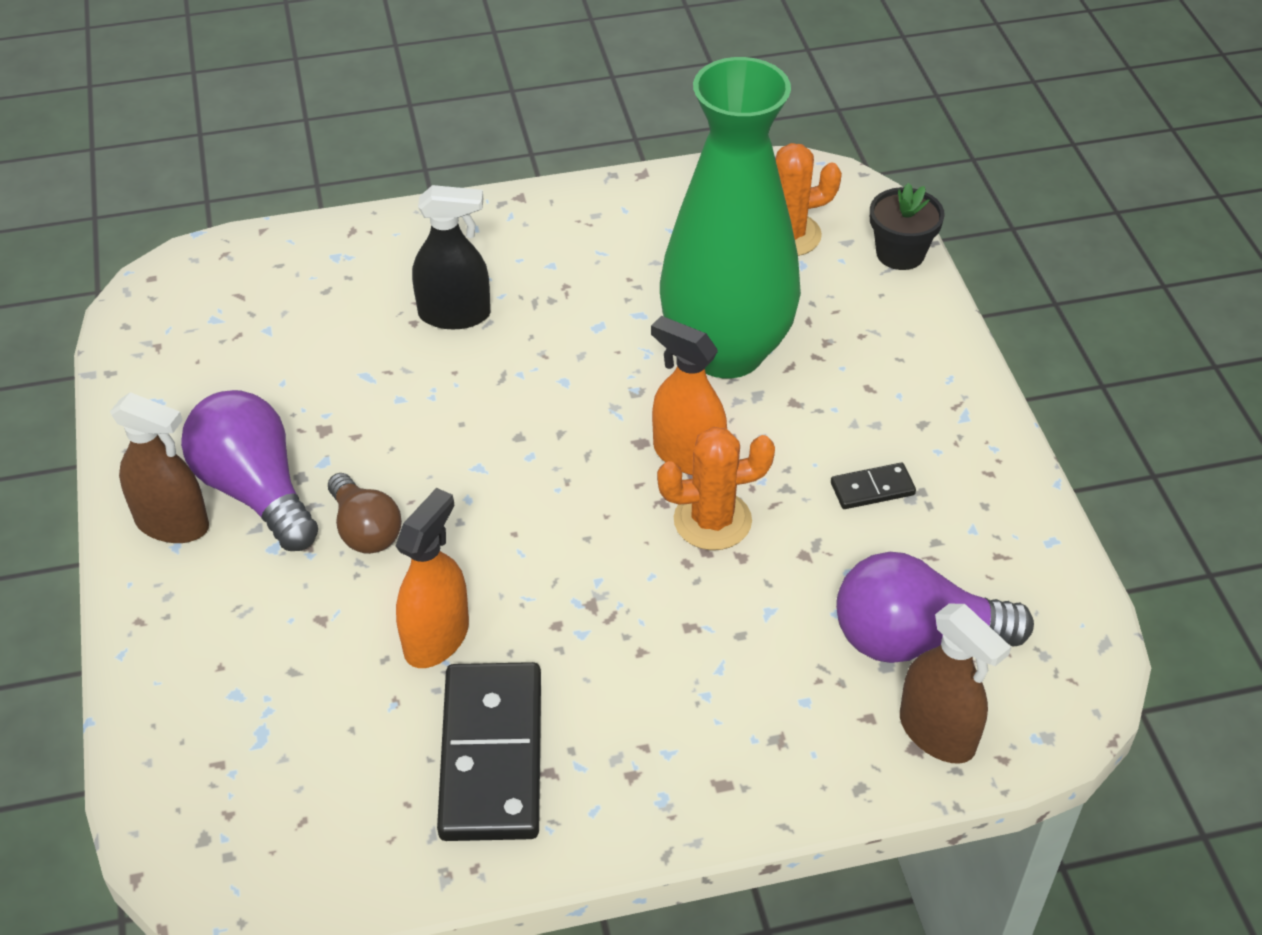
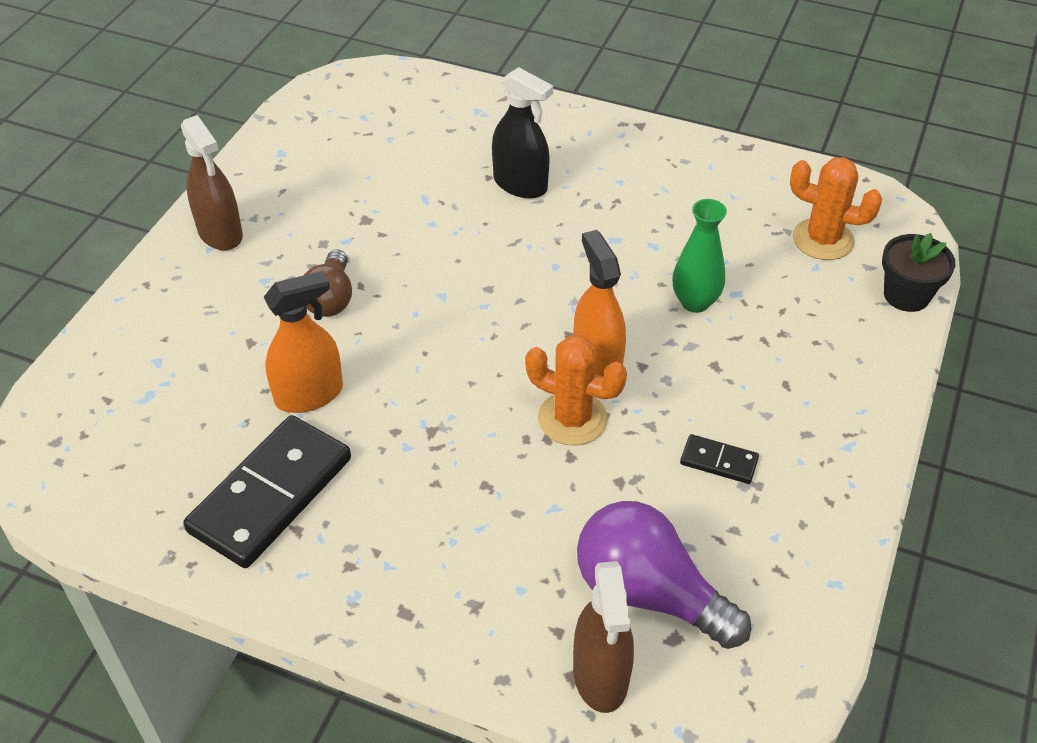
camera: 35 degrees right, 0 degrees up
(256, 490) = (288, 238): purple light bulb -> none
(726, 351) = (695, 302): green vase -> green vase, size x0.42

